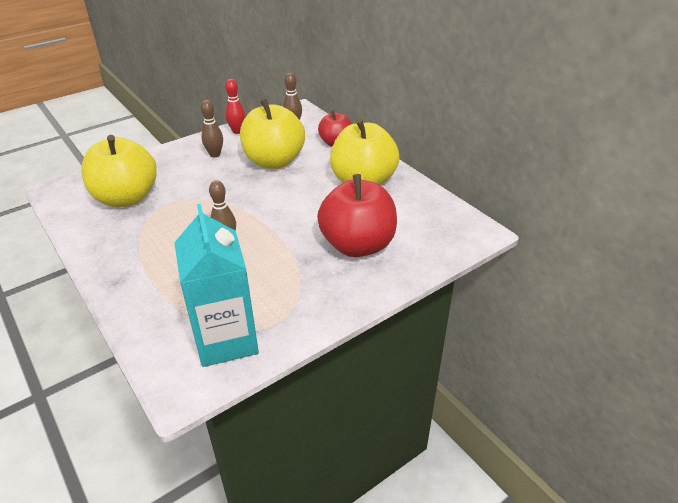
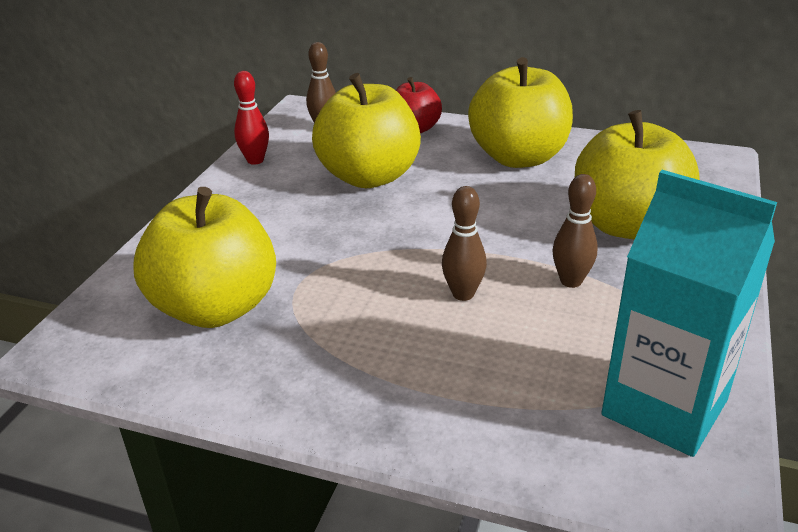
camera: 35 degrees left, 5 degrees down
(215, 154) = (268, 199): brown bowling pin -> brown bowling pin (571, 281)
(357, 245) = (627, 225): red apple -> yellow apple

